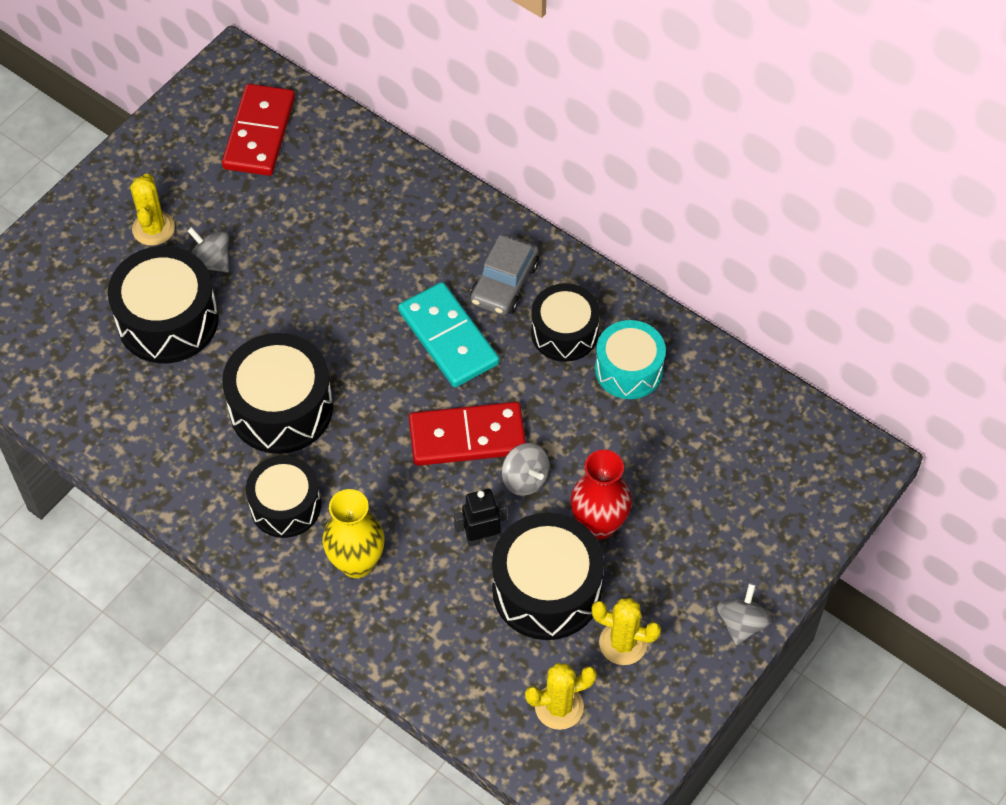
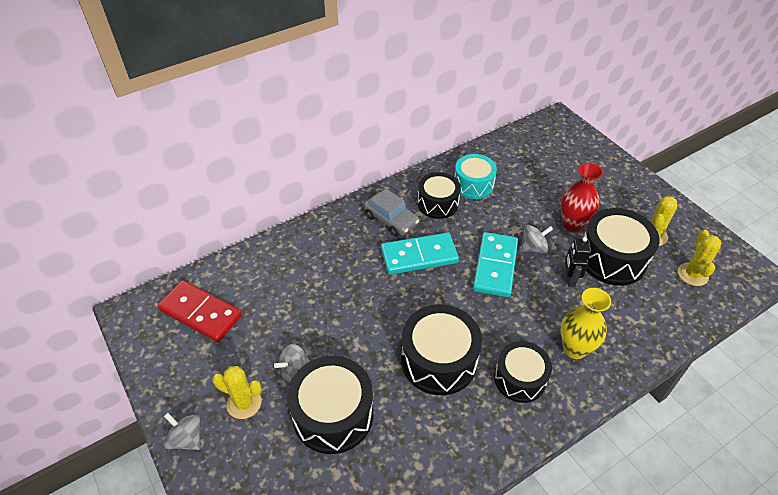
camera: 70 degrees left, 10 degrees down
(467, 437) = (495, 266): red domino -> turquoise domino
(741, 623) = (646, 186): grey spinning top -> grey spinning top (186, 439)

